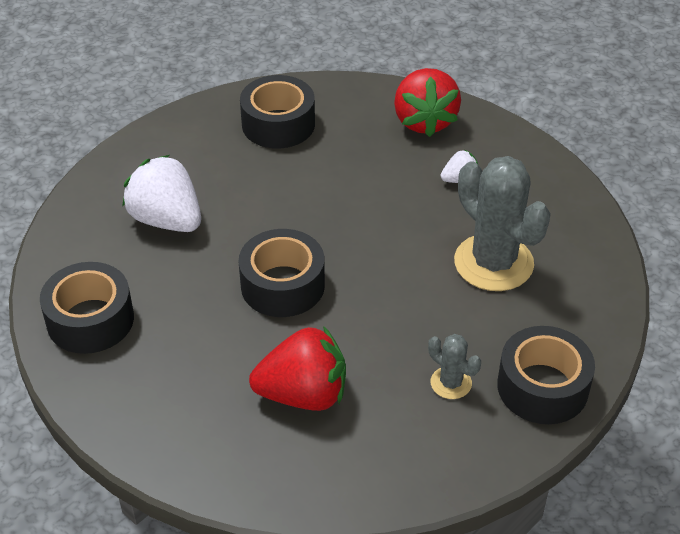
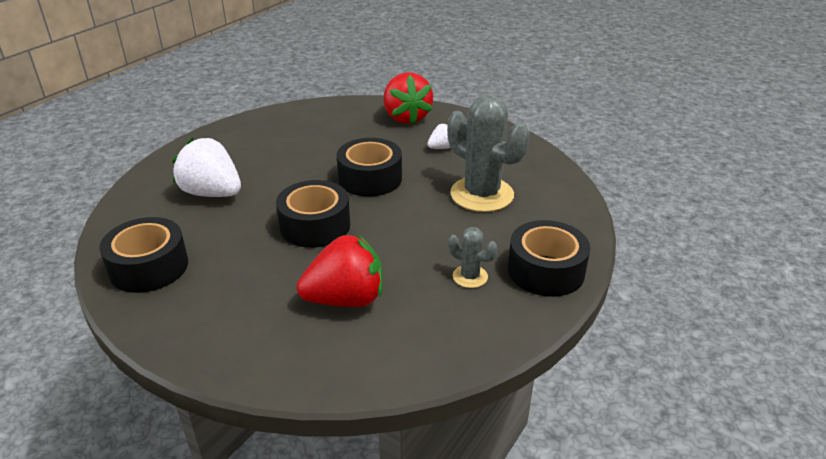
camera: 10 degrees left, 10 degrees down
(278, 124) = (295, 128): black tape -> black tape (370, 178)

